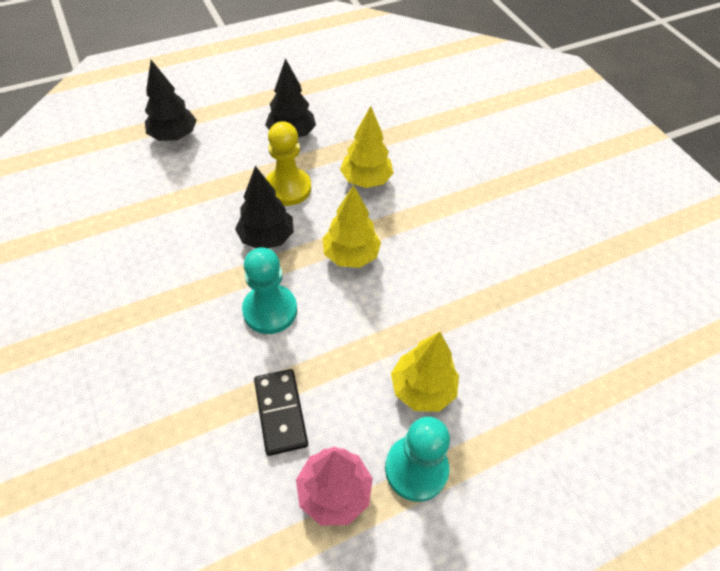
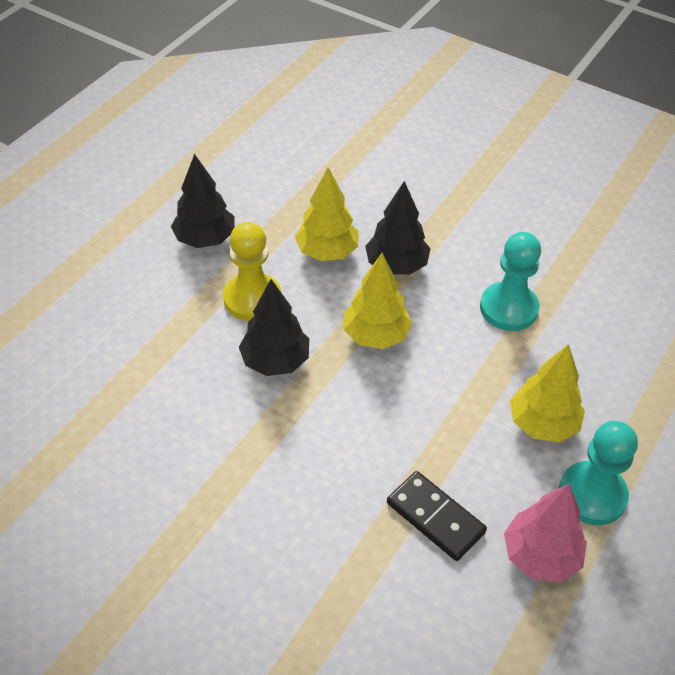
camera: 30 degrees left, 5 degrees down
(174, 136) = (69, 302): black tree -> black tree (396, 265)
(270, 310) = (342, 430): turquoise pawn -> turquoise pawn (508, 308)

